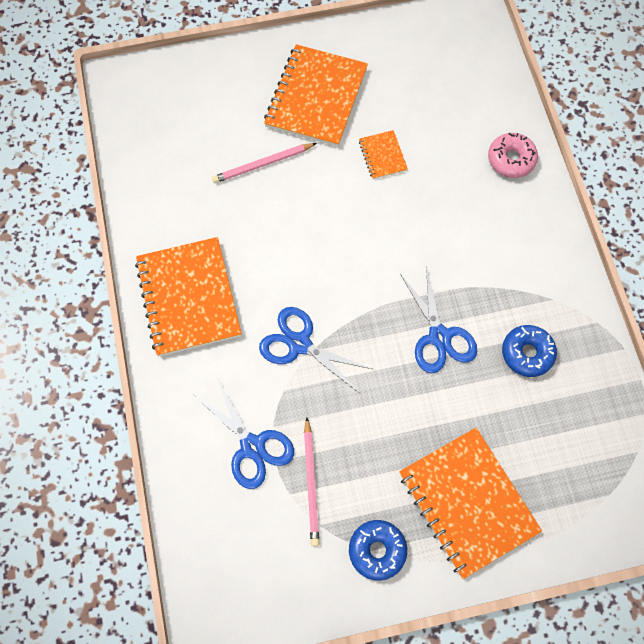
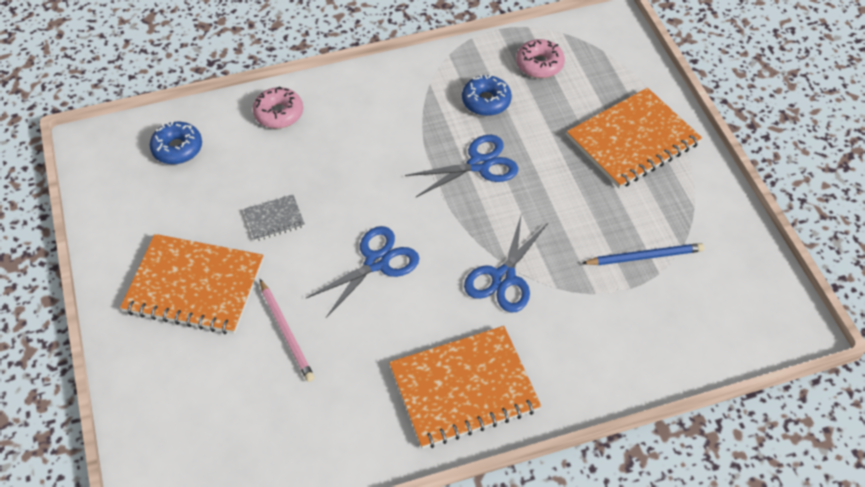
camera: 95 degrees left, 15 degrees down
(252, 446) = (620, 309): blue scissors -> blue scissors (377, 262)
(311, 483) = (645, 256): pink pencil -> blue pencil
(377, 550) = (693, 202): blue donut -> blue donut (177, 148)
(382, 156) = (274, 219): orange notebook -> grey notebook
(584, 417) = (539, 64): none -> pink donut

